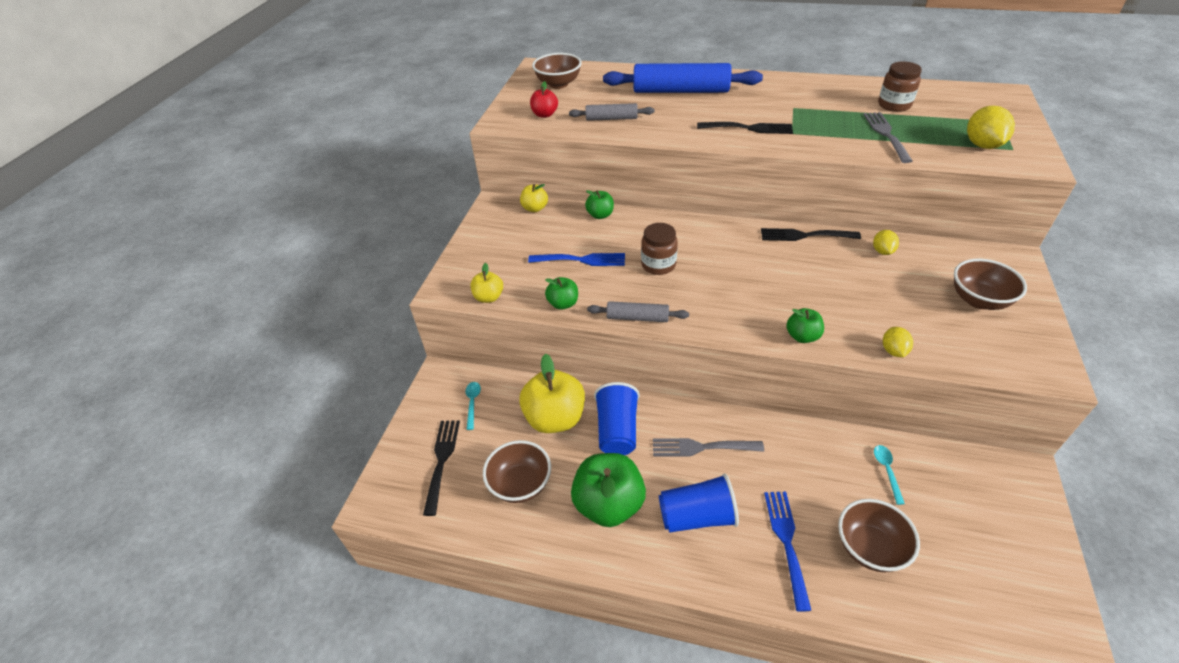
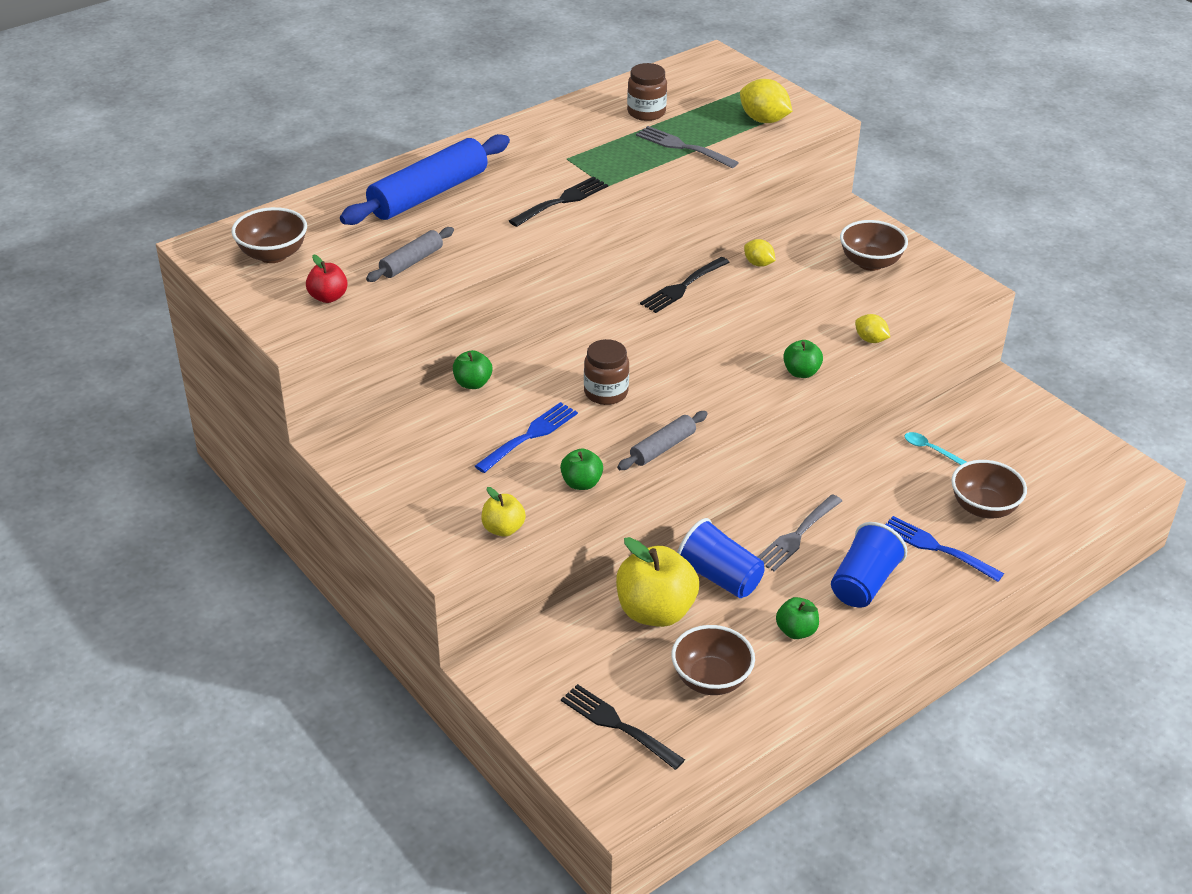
camera: 55 degrees left, 5 degrees down
(472, 403) = (562, 663): turquoise spoon -> none
(535, 208) = (391, 420): yellow apple -> none
(609, 504) = (796, 631): green apple -> green apple, size x0.52

